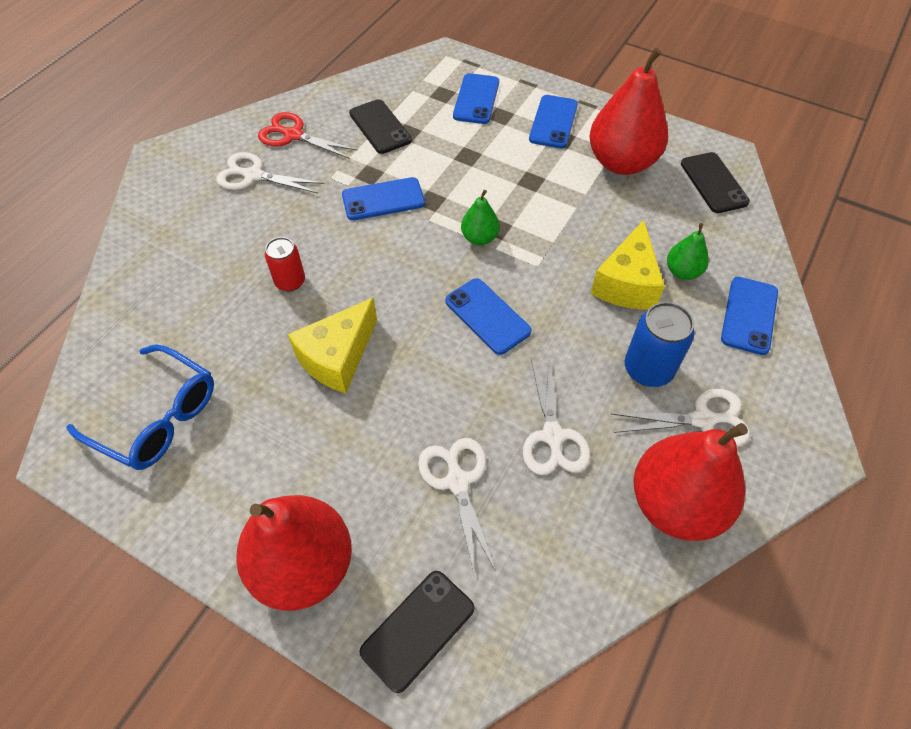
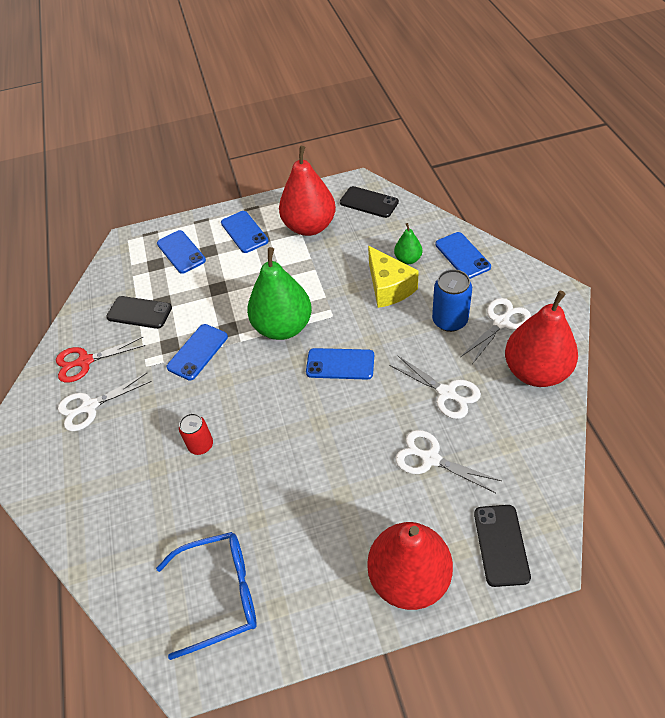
camera: 40 degrees left, 5 degrees down
(338, 357) = (286, 459): yellow cheese -> none
(479, 238) = (283, 327): green pear -> green pear, size x2.11

